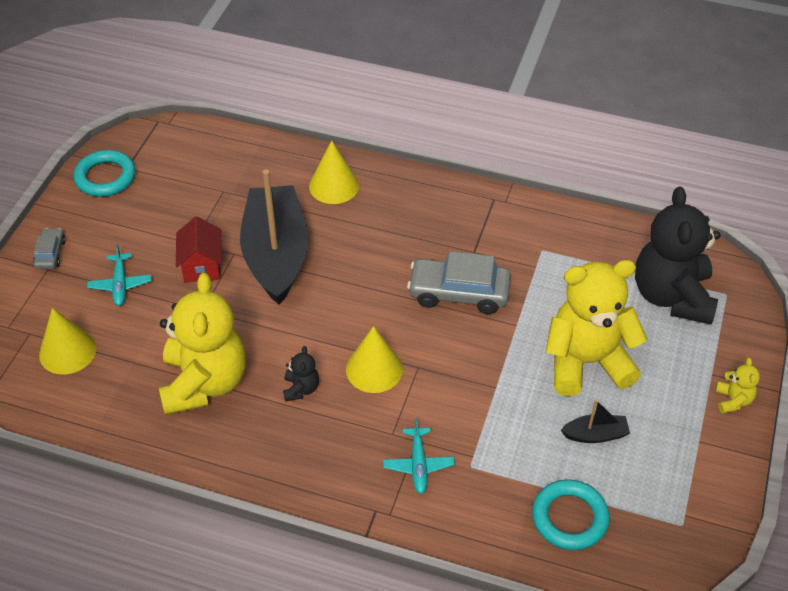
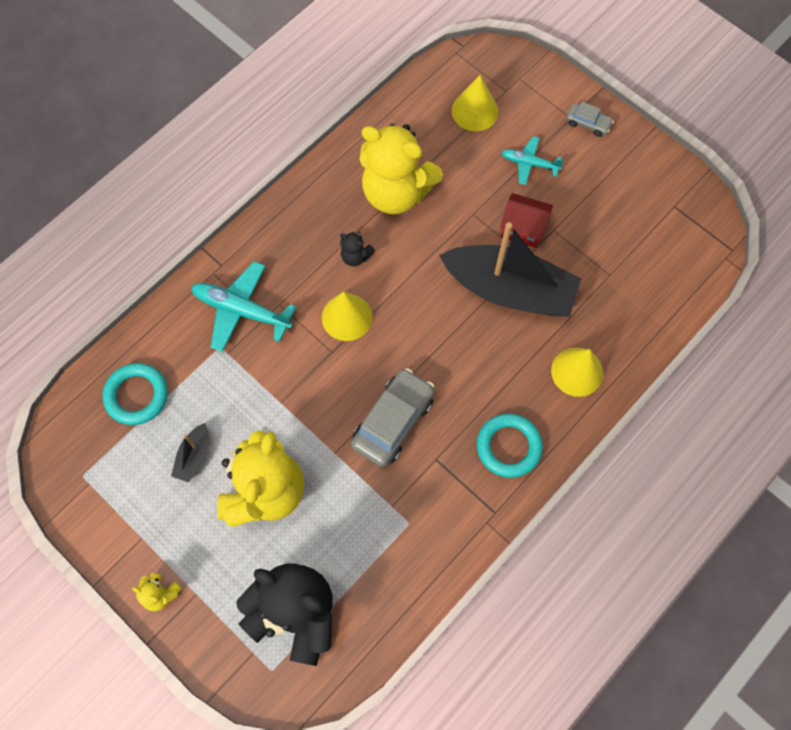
camera: 115 degrees right, 20 degrees up
(105, 177) = (668, 186): turquoise ring -> turquoise ring (508, 447)
(418, 465) = (241, 310): turquoise plane -> turquoise plane, size x1.68

